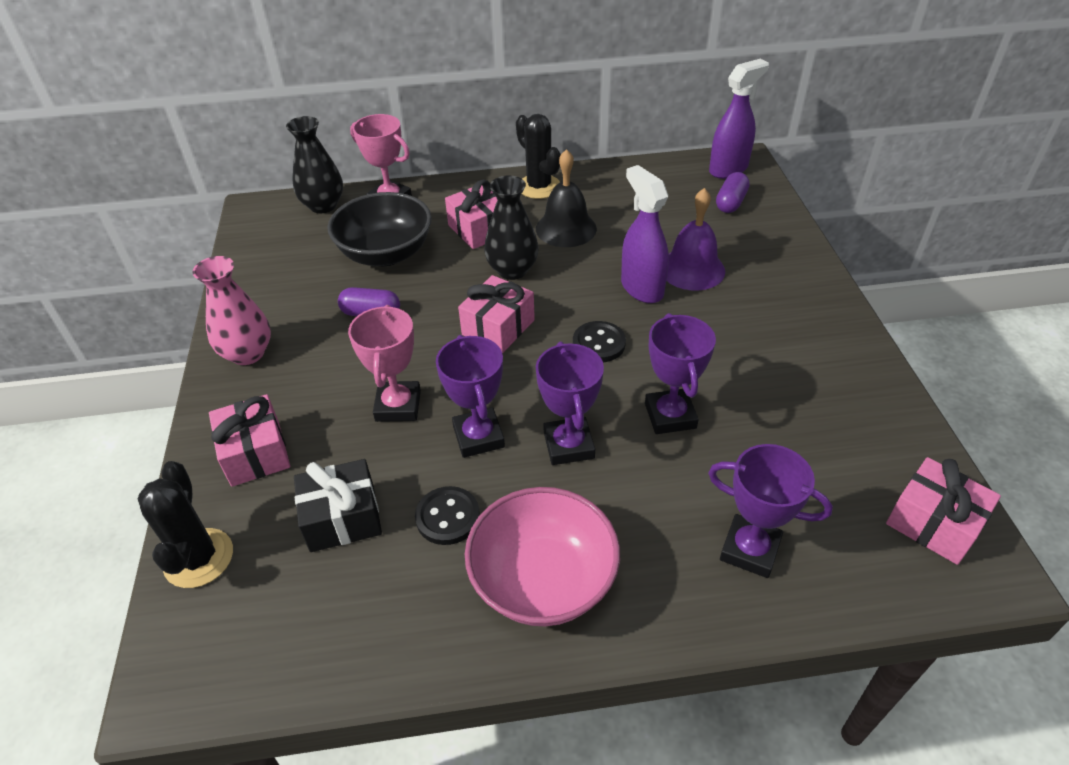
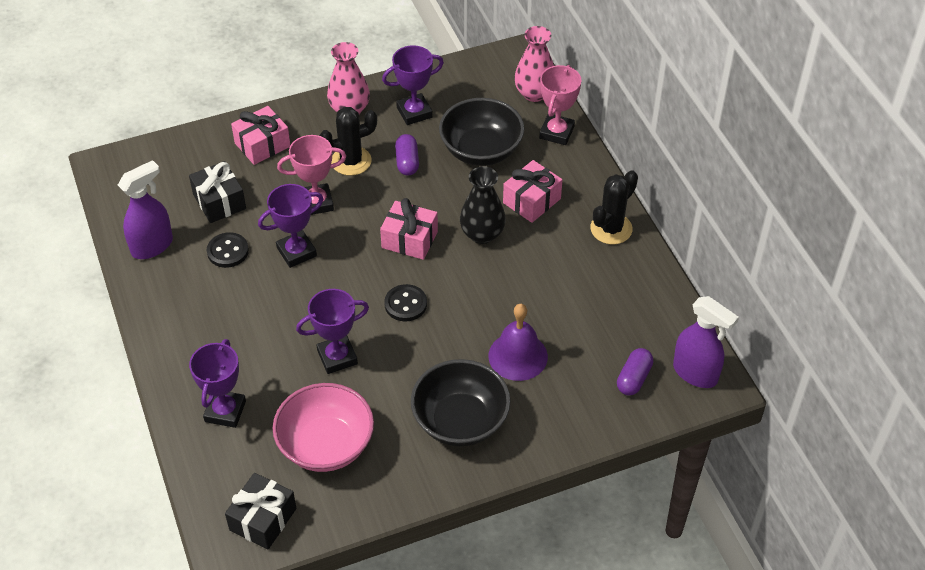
camera: 75 degrees right, 5 degrees up
(199, 558) = (182, 148): black cactus -> black cactus (351, 161)
(323, 205) = (534, 93): black vase -> pink vase
(543, 581) = (188, 307): pink bowl -> pink bowl (326, 445)
(566, 228) = (551, 259): black bell -> none
(569, 445) = (298, 302): purple trophy -> purple trophy (414, 112)
(641, 288) = (481, 323): purple spray bottle -> purple spray bottle (152, 246)
(730, 202) = (633, 378): purple capsule -> purple capsule turned 75 degrees counterclockwise
(777, 322) = (460, 421): none -> black bowl
(933, 523) = (263, 519): pink gift -> black gift

